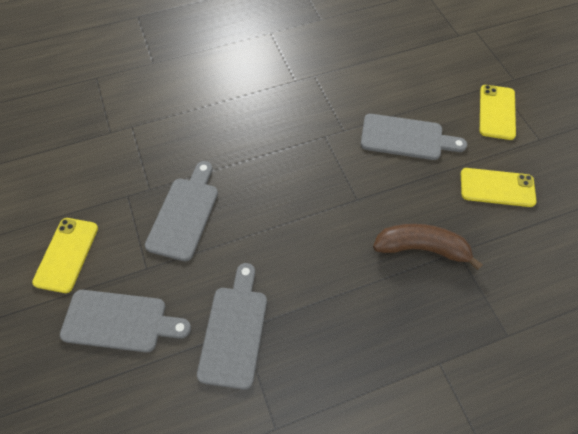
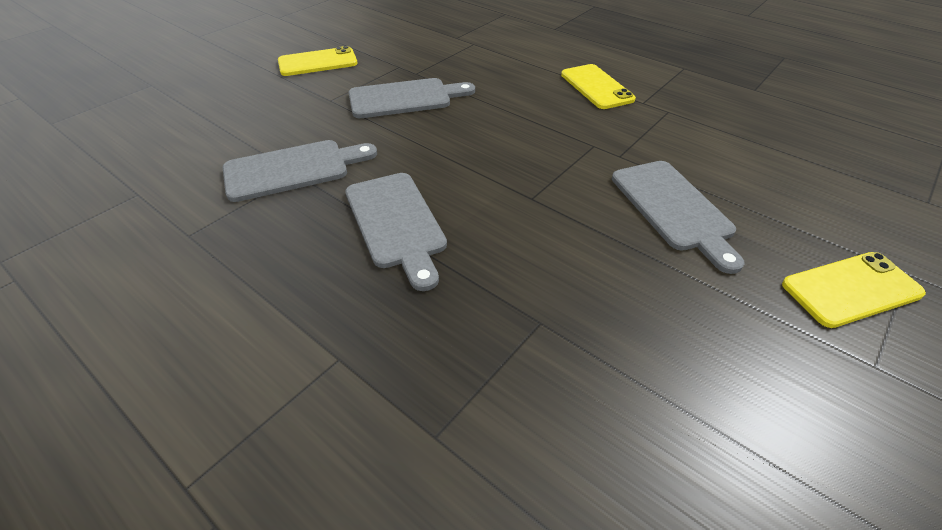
camera: 60 degrees right, 15 degrees down
(120, 321) = (268, 106): grey cutting board -> grey cutting board (396, 223)
(422, 248) = (511, 280): brown banana -> none
(497, 187) = (704, 335): yellow phone -> yellow phone (596, 87)

